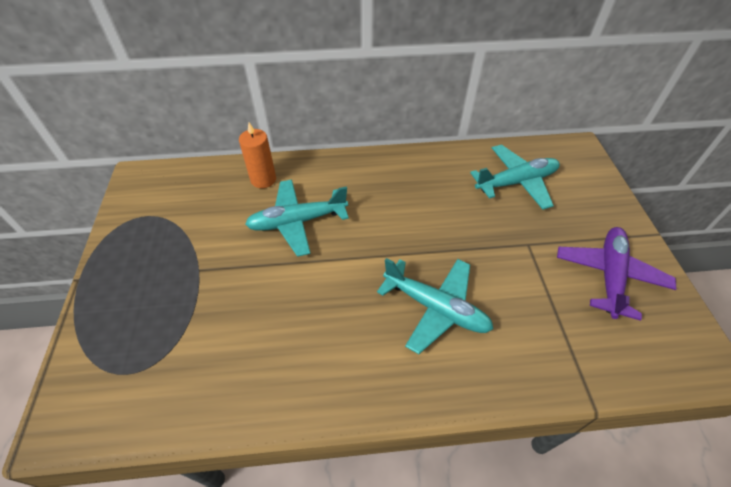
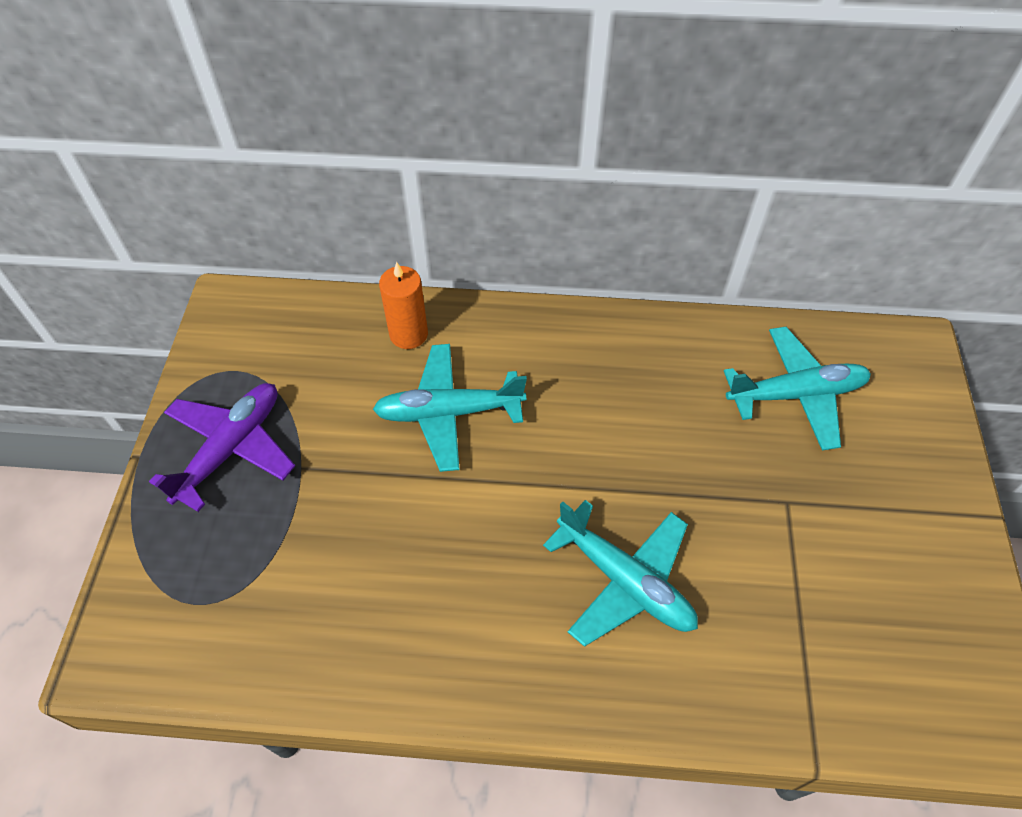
camera: 10 degrees right, 5 degrees up
(609, 275) = (899, 573): purple plane -> purple plane (231, 449)

